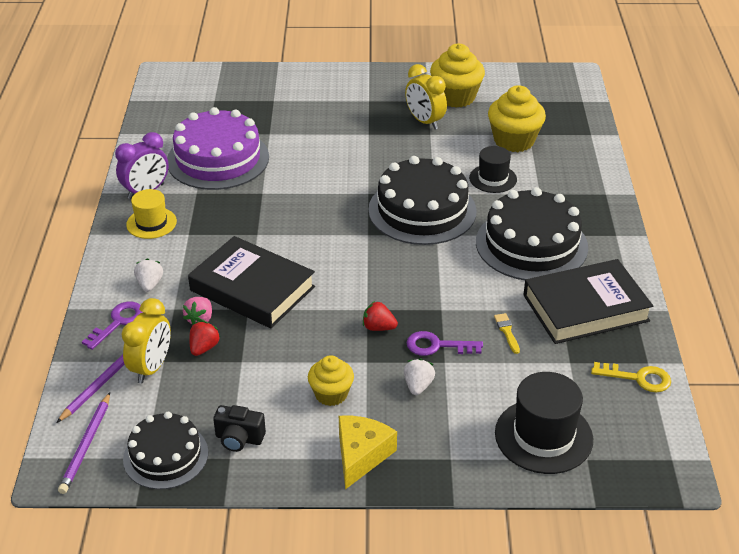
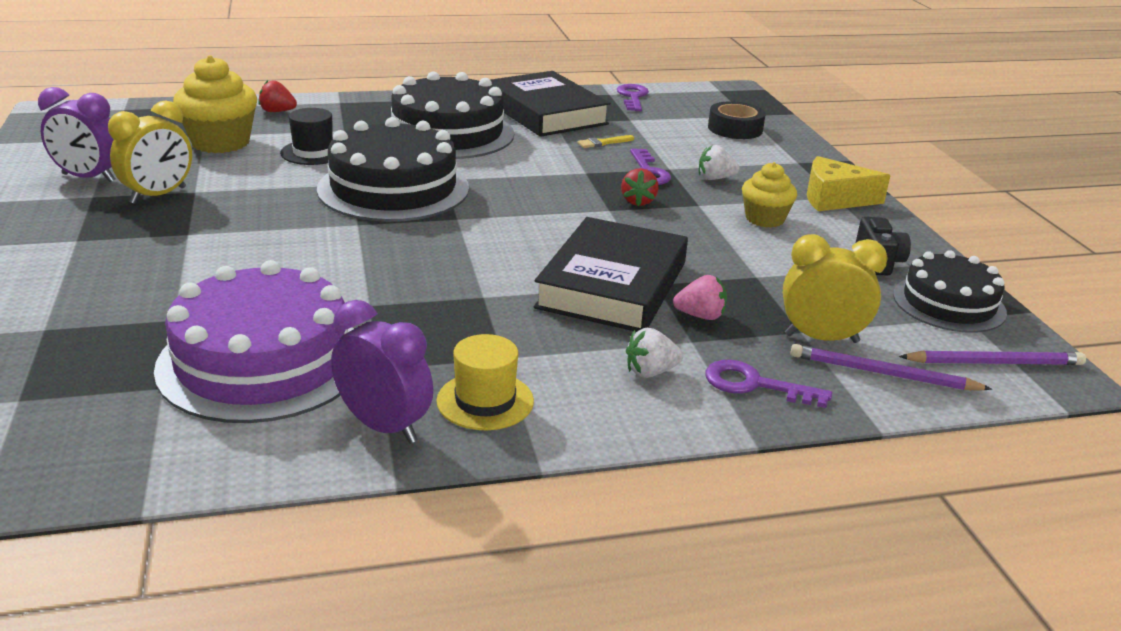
camera: 105 degrees left, 10 degrees down
(204, 348) = (753, 305): red strawberry -> red strawberry (277, 111)
(456, 97) = (88, 178): yellow cupcake -> purple clock
(543, 436) = (735, 129): black hat -> black tape
(638, 378) = (632, 97): yellow key -> purple key

